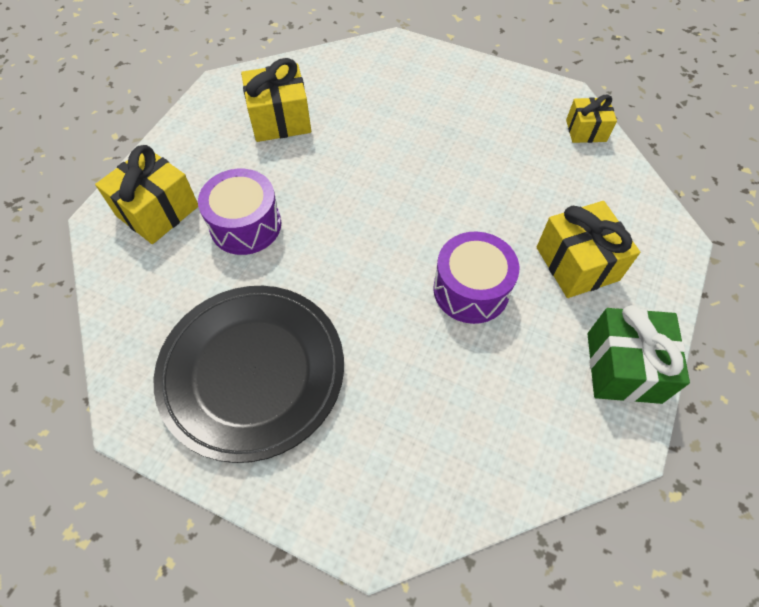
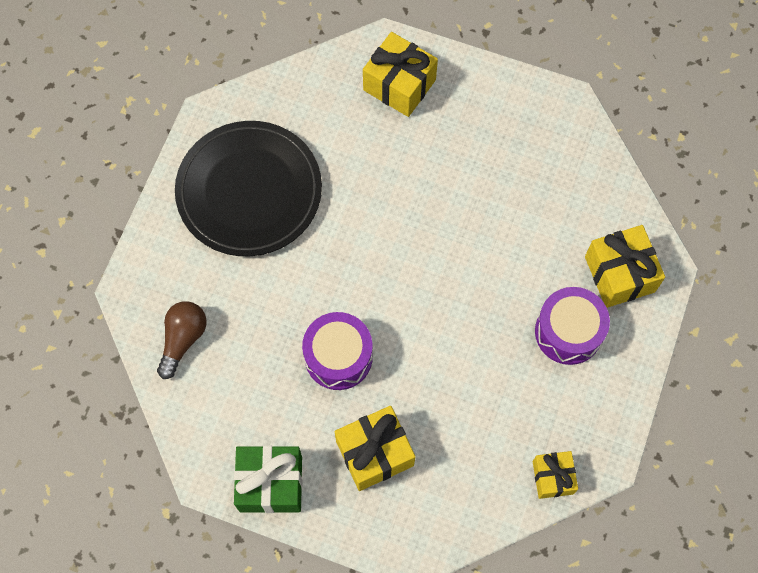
camera: 85 degrees right, 10 degrees up
(245, 225) = (391, 160): purple drum -> purple drum (568, 332)
(280, 120) = (526, 167): yellow gift -> yellow gift (619, 274)
(446, 464) = (183, 339): none -> brown light bulb

